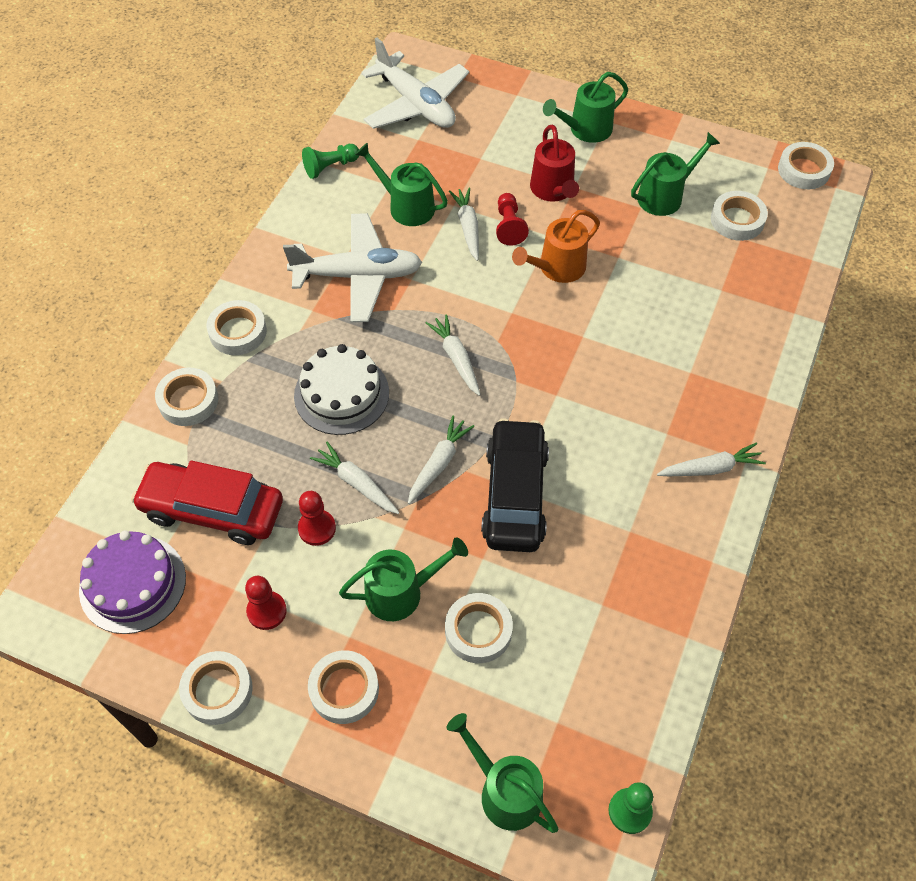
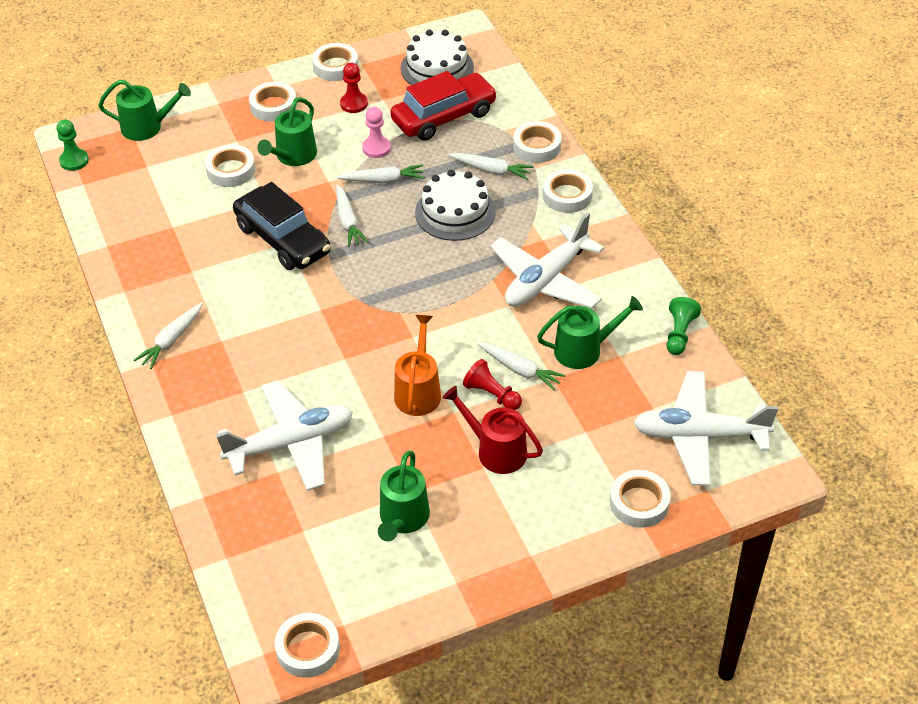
camera: 135 degrees right, 10 degrees down
(132, 584) = (437, 68): purple cake -> white cake
(317, 528) = (376, 148): red pawn -> pink pawn
(456, 358) = (412, 281): white carrot -> white carrot (492, 170)
(586, 129) = (538, 529): green watering can -> none
(692, 302) = (290, 444): none -> white plane
(737, 220) = (321, 545): white tape -> white tape (639, 503)

